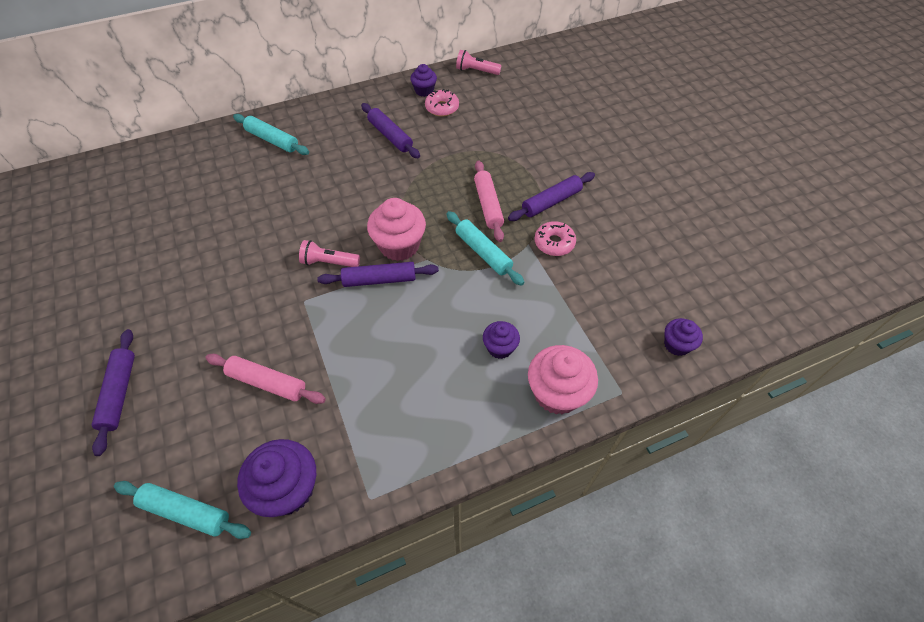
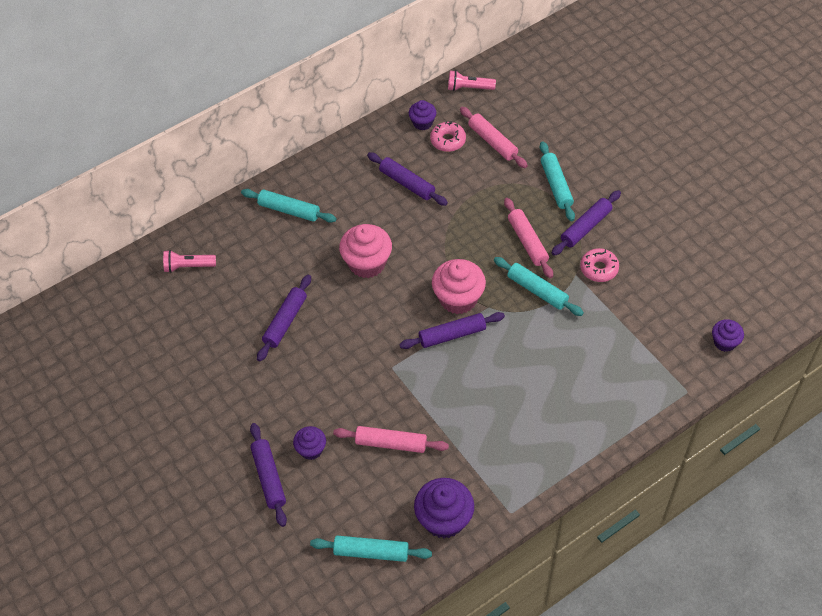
camera: 10 degrees left, 0 degrees up
(219, 236) = (285, 321): none -> purple rolling pin
(329, 262) = (400, 327): pink flashlight -> pink flashlight (188, 266)
(483, 115) = (492, 142): none -> pink rolling pin
(500, 347) = (577, 374): purple cupcake -> purple cupcake (311, 449)
(532, 160) = (556, 185): none -> turquoise rolling pin
(557, 393) = (635, 402): pink cupcake -> pink cupcake (367, 263)

